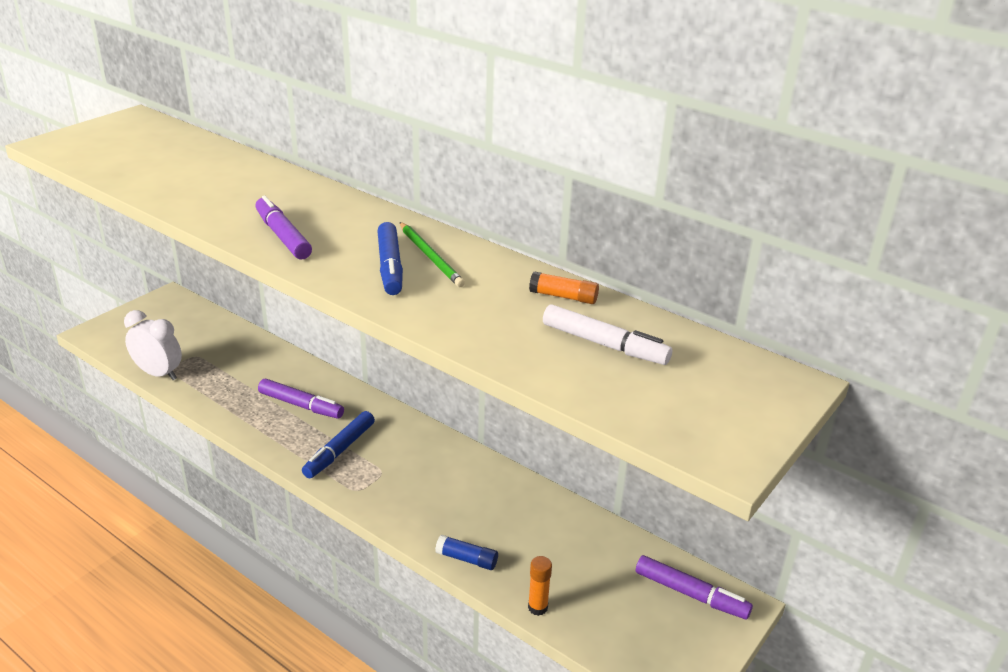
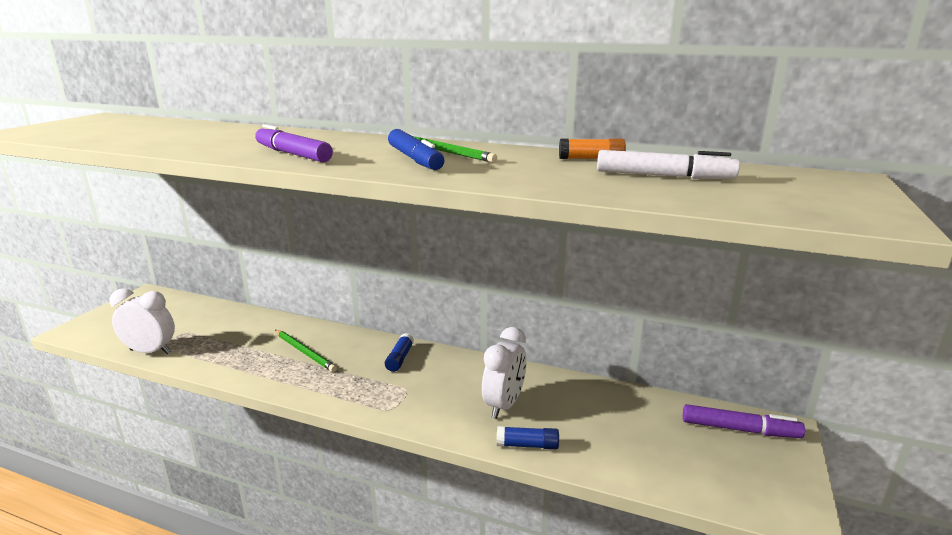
camera: 15 degrees left, 10 degrees down
(301, 405) = (305, 352): purple marker -> green pencil
(340, 450) = (358, 380): blue marker -> none
(390, 433) = (400, 358): none -> blue glue stick
(467, 511) = (504, 405): none -> white clock
(537, 607) = (619, 472): orange glue stick -> none

